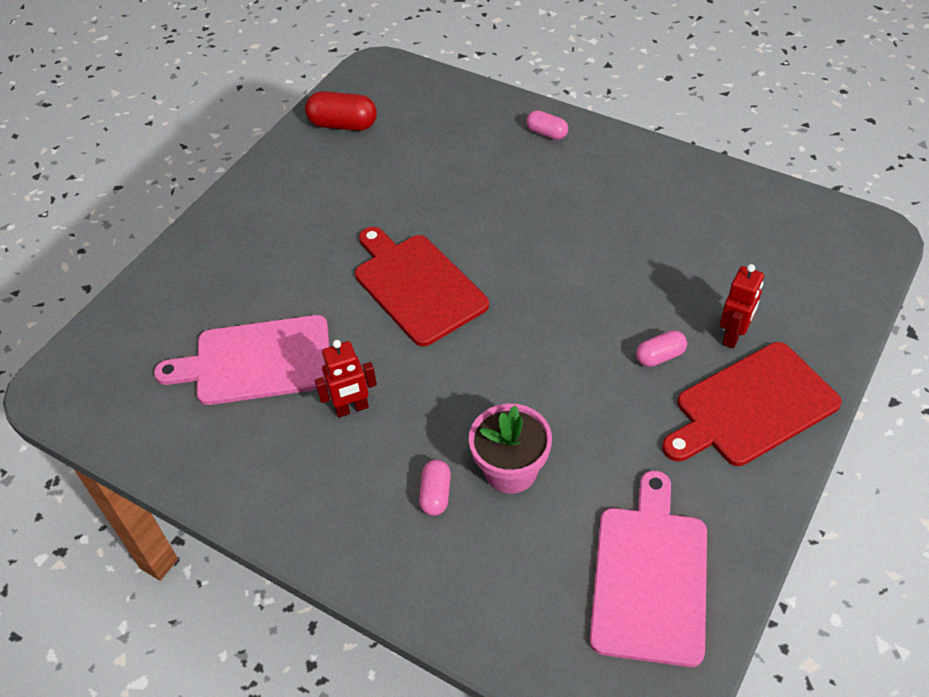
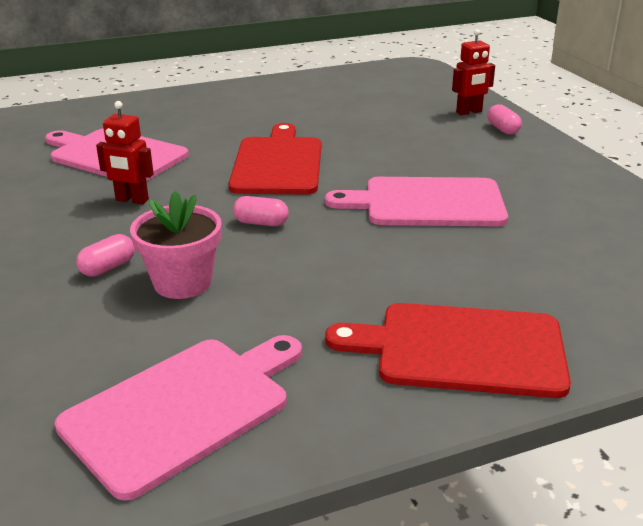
camera: 35 degrees right, 20 degrees down
(343, 125) = (350, 81): red capsule -> none
(584, 267) = (427, 203): none -> pink cutting board
(660, 356) = (416, 278): pink capsule -> pink capsule (261, 223)
(733, 336) = (510, 296): red robot -> red robot (469, 112)

